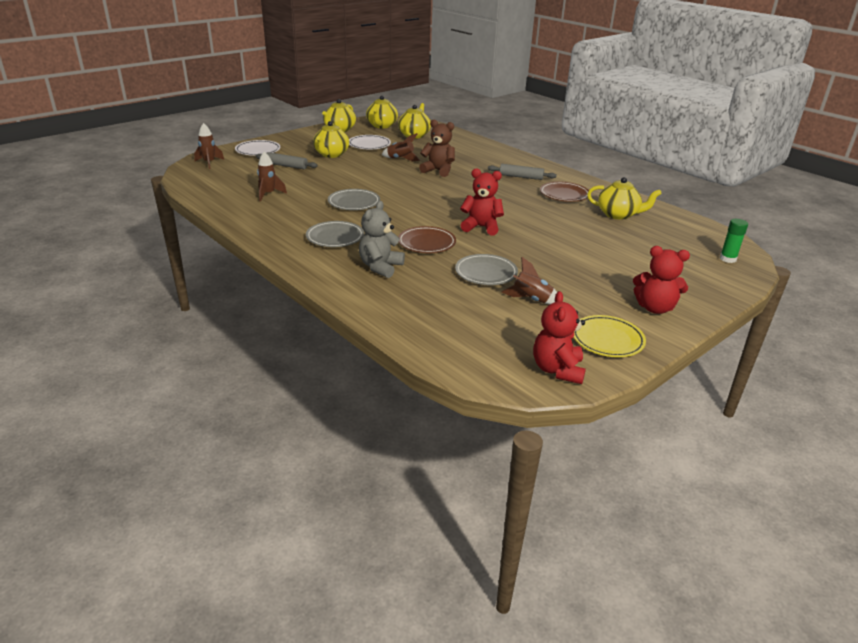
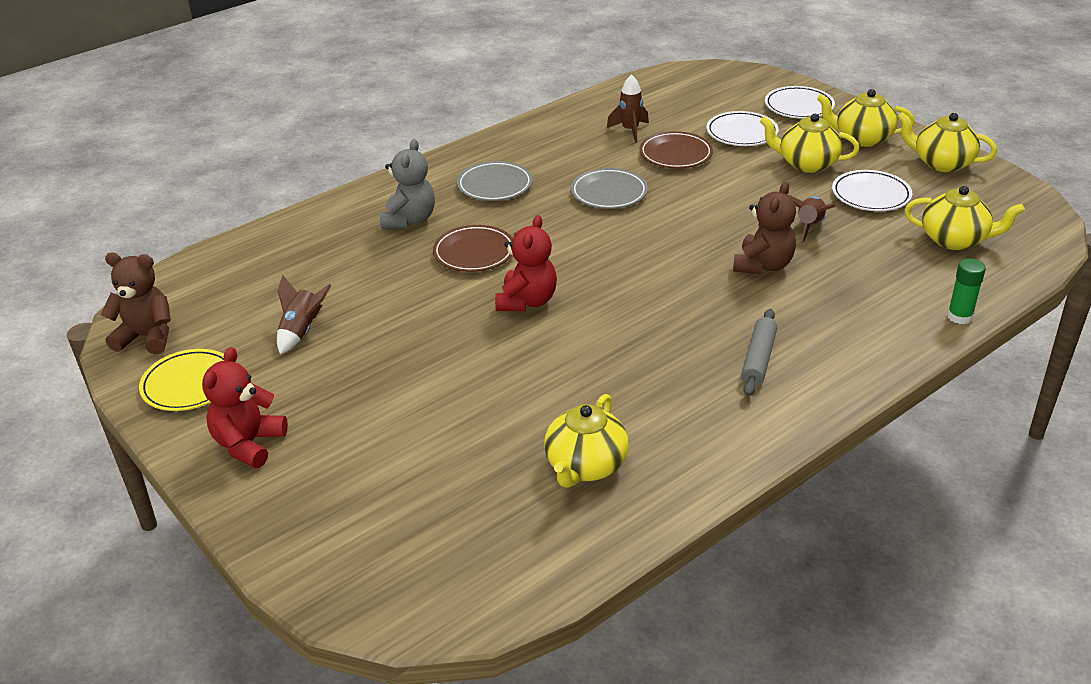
camera: 95 degrees right, 5 degrees up
(209, 163) = (735, 80): brown rocket -> none
(286, 166) = (741, 133): grey rolling pin -> white plate
(380, 267) = (409, 220): grey teddy bear -> grey teddy bear turned 75 degrees clockwise
(381, 126) = (993, 203): yellow teapot -> yellow teapot (862, 138)
(486, 273) = (380, 299): grey plate -> none
(557, 370) = (147, 337): red teddy bear -> brown teddy bear
(564, 195) = (675, 406): brown plate -> brown plate (675, 154)
(727, 259) = (386, 582): green glue stick -> green glue stick (959, 316)

